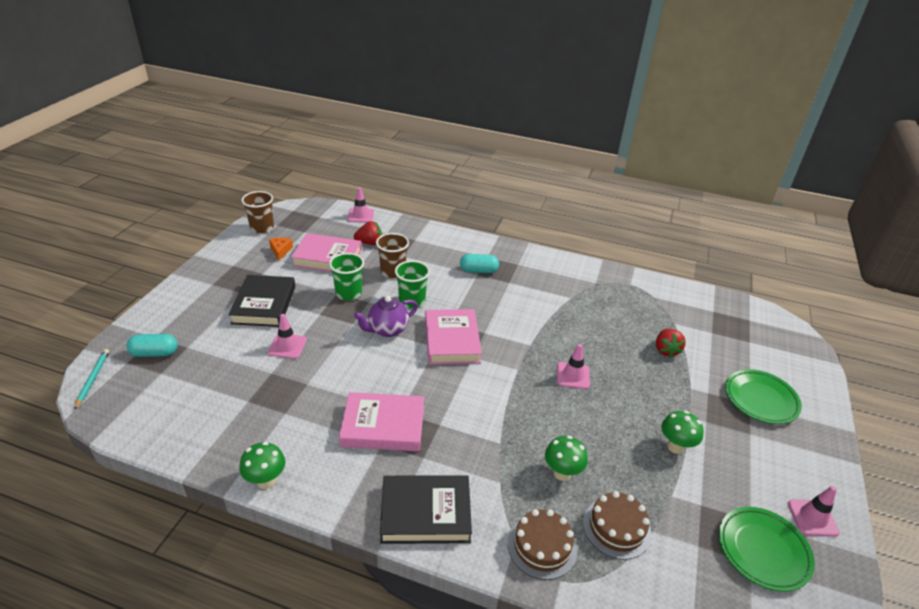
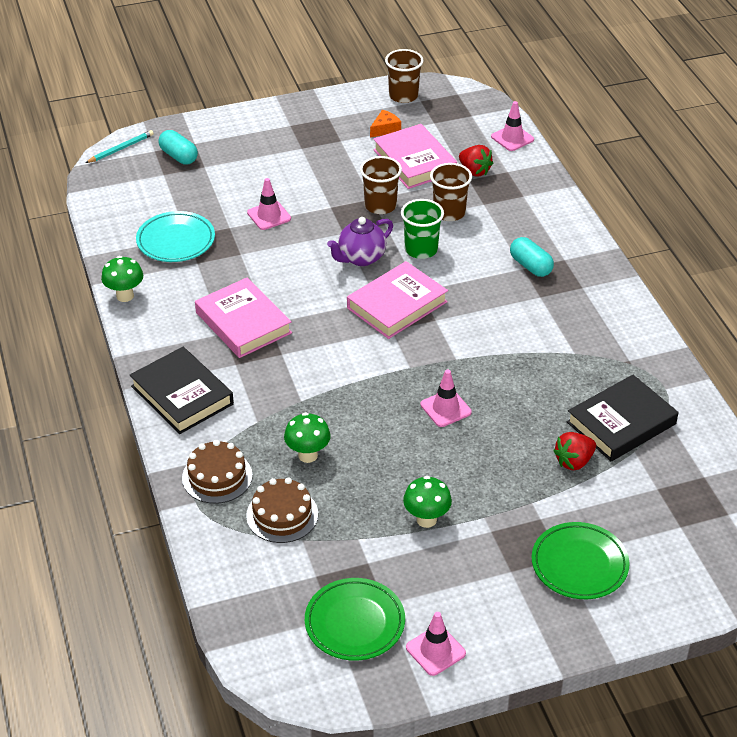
camera: 55 degrees right, 5 degrees up
(245, 410) = (176, 241): none -> turquoise plate
(264, 305) = (302, 170): black book -> black book (621, 423)
(348, 293) = (380, 206): green cup -> brown cup
(387, 330) = (361, 258): purple teapot -> purple teapot turned 60 degrees counterclockwise

